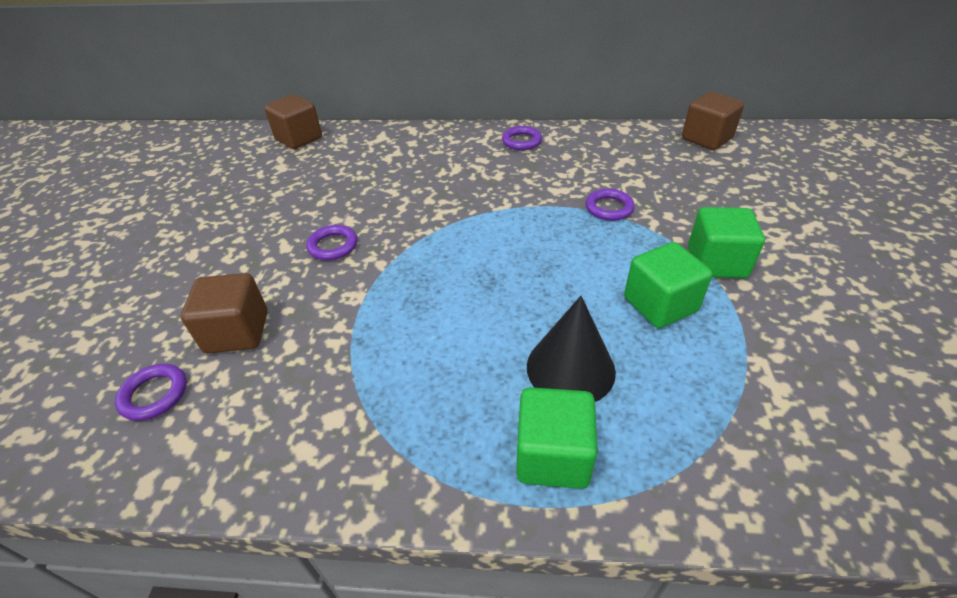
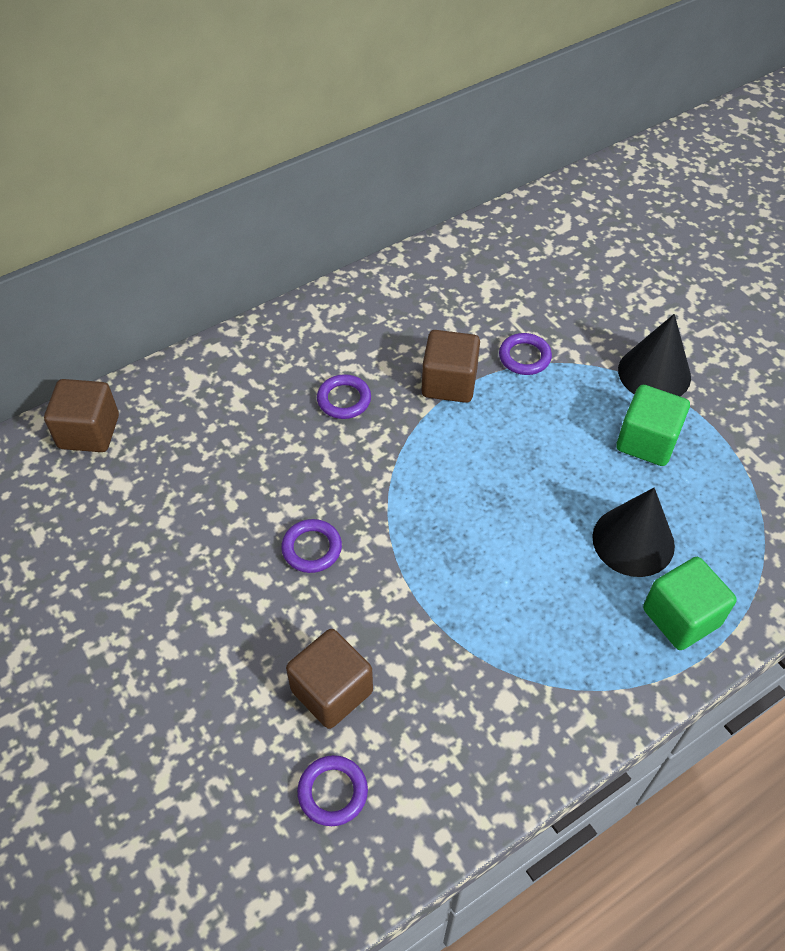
camera: 40 degrees left, 10 degrees up
(521, 141) = (363, 308): purple ring -> purple ring (344, 399)
(706, 139) = (537, 219): brown cube -> brown cube (449, 383)
(716, 262) = (654, 373): green cube -> black cone

